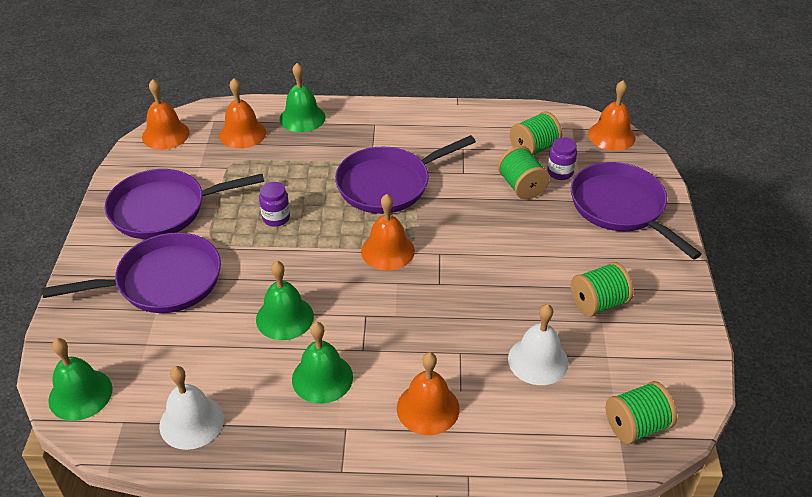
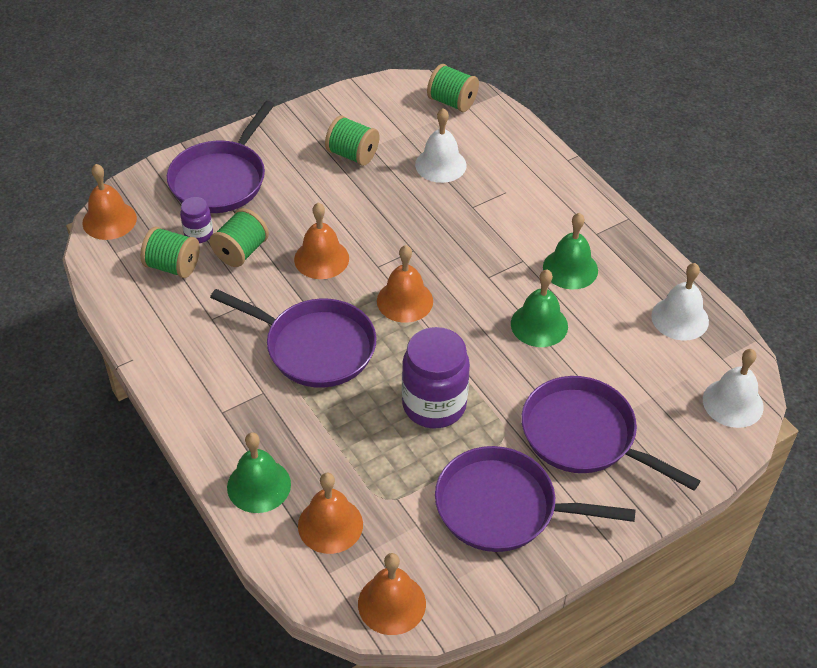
camera: 125 degrees left, 5 degrees up
(80, 394) = (733, 403): green bell -> white bell
(164, 209) = (503, 507): purple pan -> purple pan turned 150 degrees clockwise
(276, 218) = (434, 405): purple jar -> purple jar, size x1.98
(428, 408) = (537, 201): orange bell -> orange bell (321, 258)

